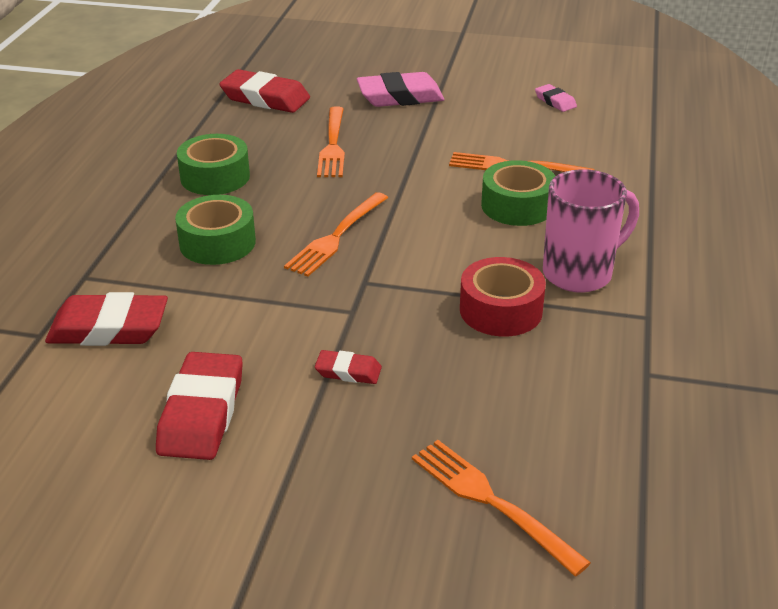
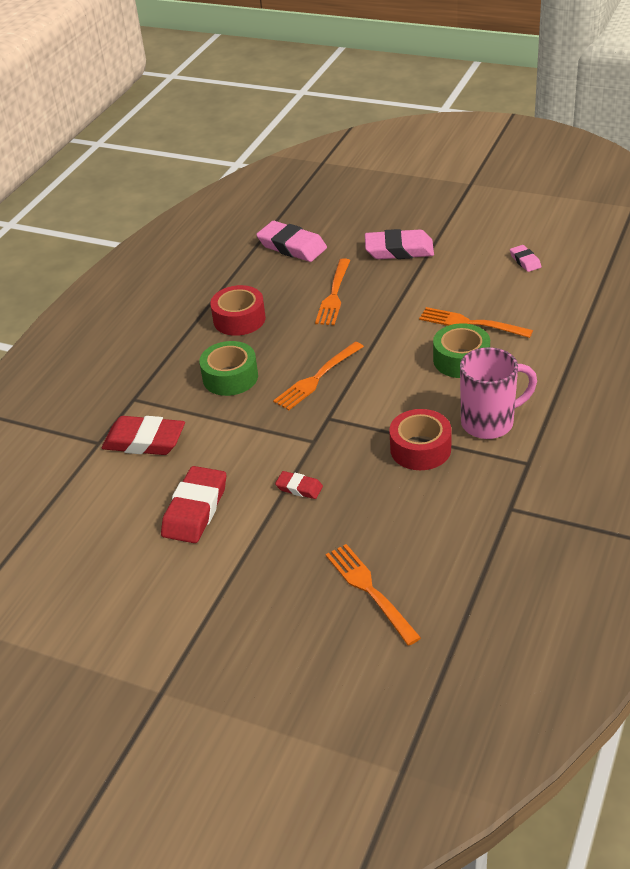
camera: 15 degrees right, 5 degrees up
(215, 177) = (239, 319): green tape -> red tape
(265, 98) = (292, 246): red eraser -> pink eraser

